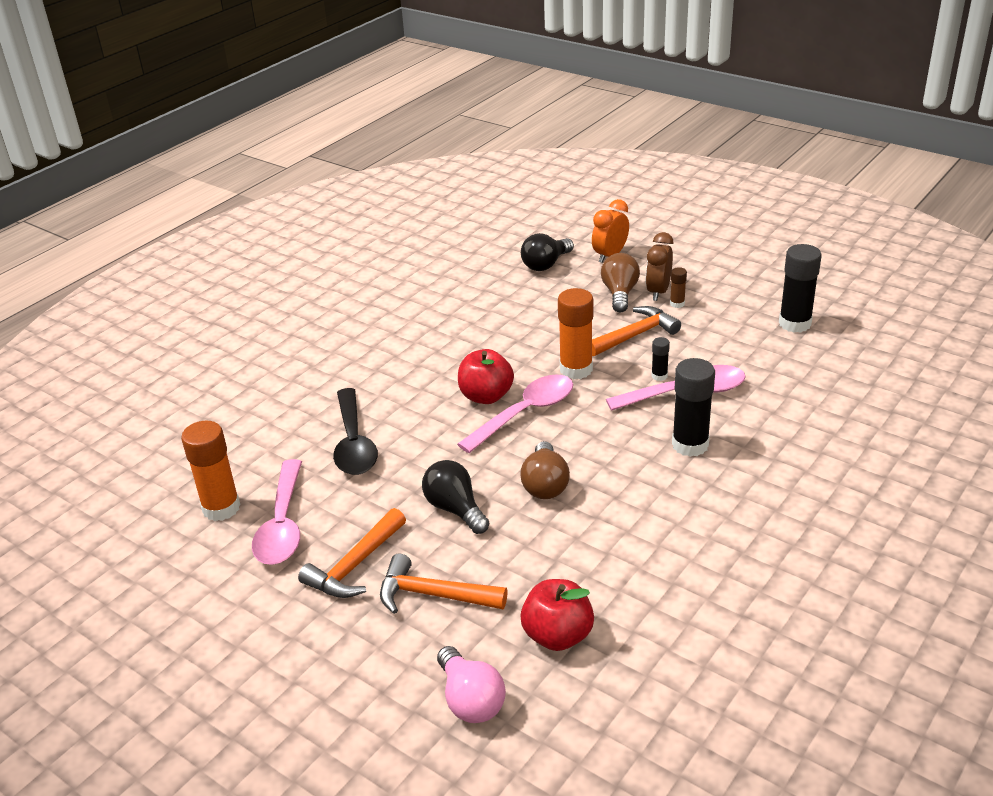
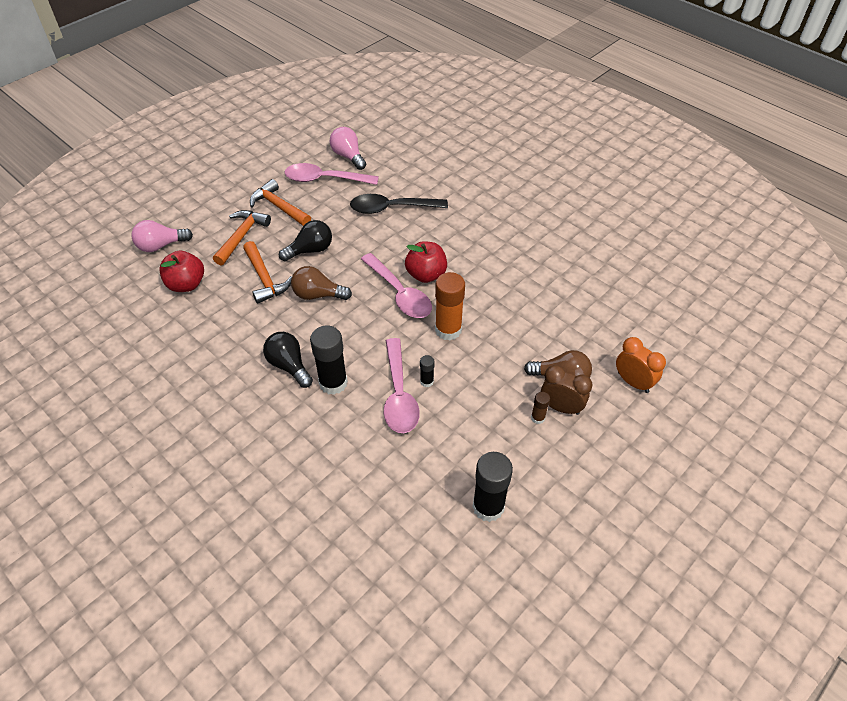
camera: 95 degrees right, 15 degrees up
(221, 508) = (348, 156): orange glue stick -> pink light bulb
(546, 264) = (618, 332): black light bulb -> black light bulb (289, 366)
(635, 335) = (490, 377): orange hammer -> orange hammer (265, 279)

